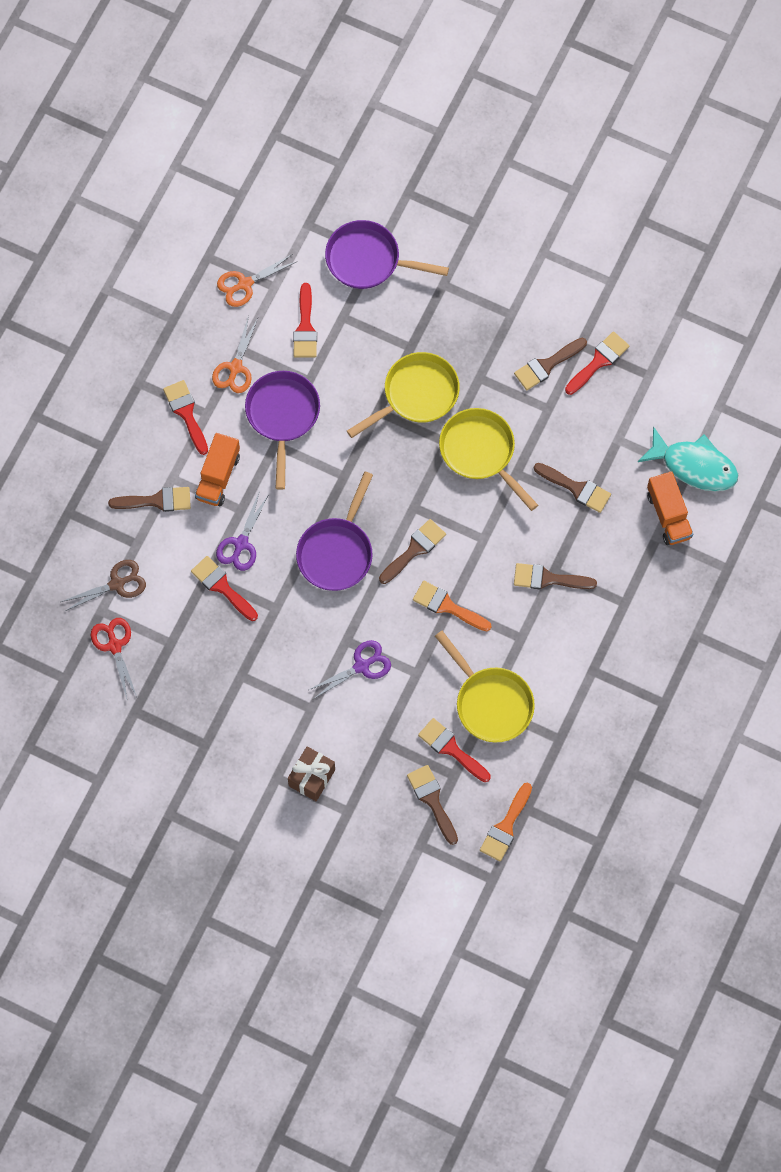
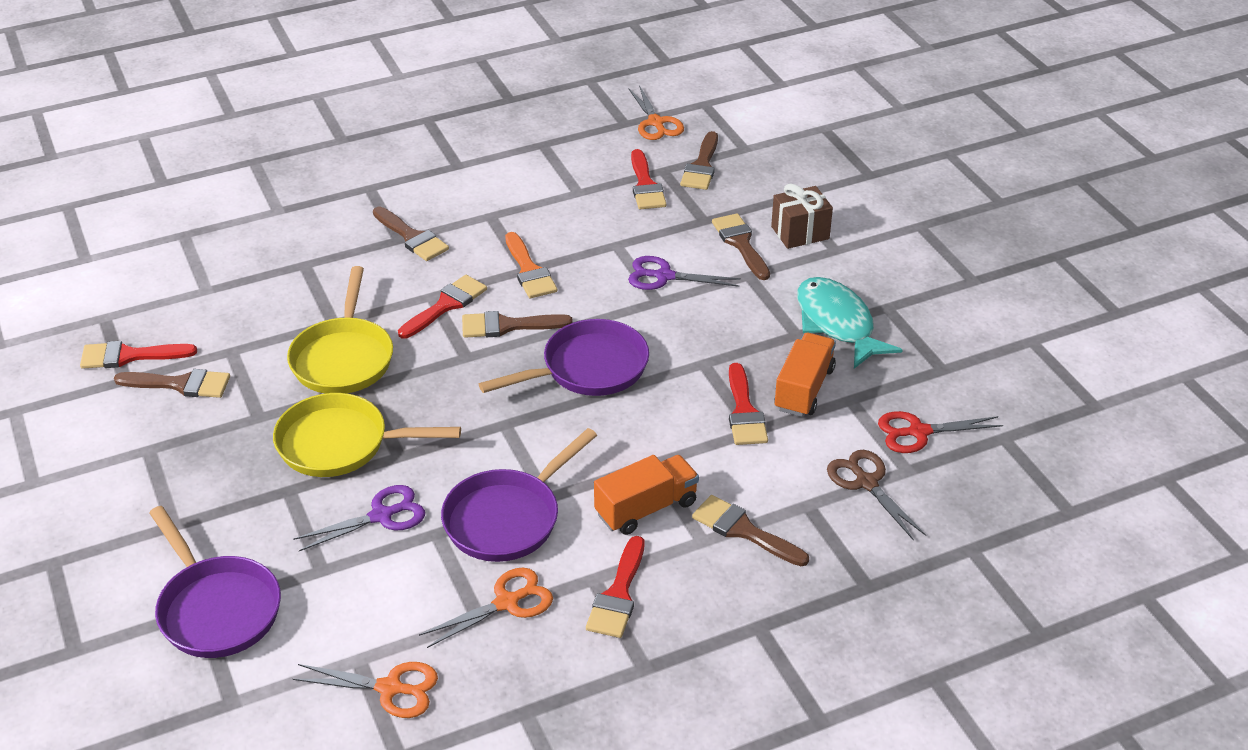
camera: 140 degrees left, 30 degrees down
(114, 645) = (918, 432): red scissors -> red scissors turned 60 degrees clockwise
(117, 584) = (866, 482): brown scissors -> brown scissors turned 45 degrees clockwise
(241, 544) = (684, 434): purple scissors -> purple scissors (381, 516)
(305, 327) = (376, 588): red brush -> red brush (446, 305)
(490, 702) = (573, 193): yellow pan -> none
(506, 827) = (656, 123): orange brush -> orange scissors
(576, 488) = (295, 279): brown brush -> brown brush (740, 243)
(668, 515) = (246, 217): orange truck -> orange truck (804, 389)
(694, 466) = (173, 234): turquoise fish -> turquoise fish (837, 323)

